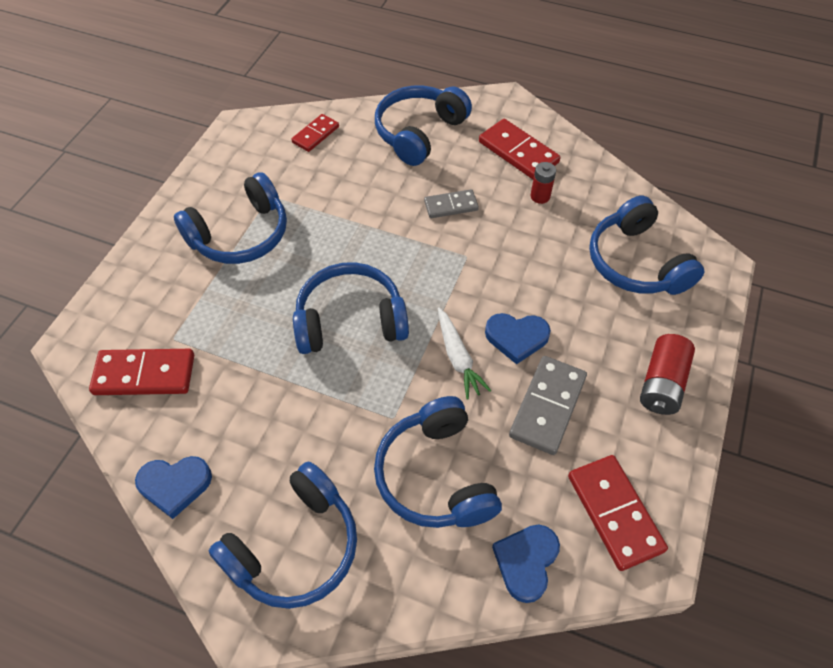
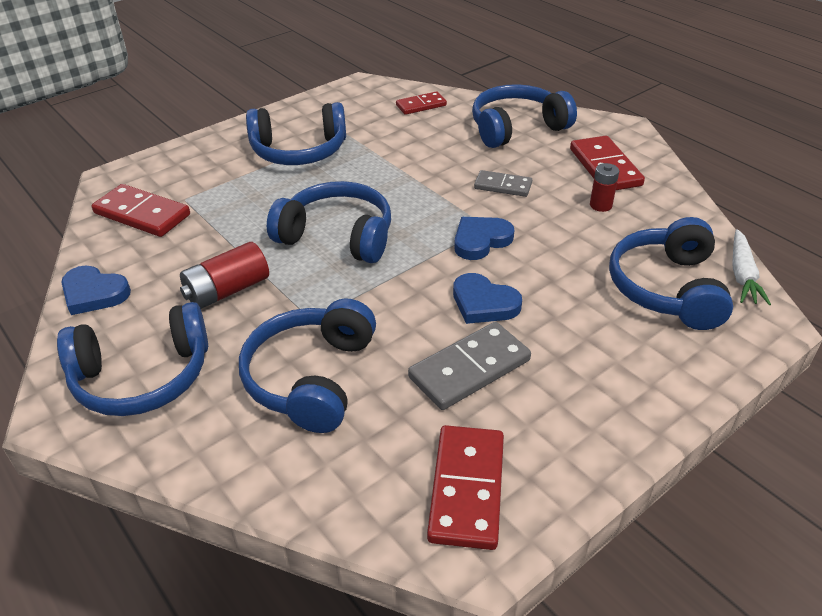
camera: 30 degrees right, 15 degrees down
(458, 358) = (412, 297): white carrot -> white carrot (742, 275)
(526, 562) = (337, 487): blue heart -> blue heart (481, 240)
(662, 383) = (615, 399): red battery -> red battery (227, 290)

